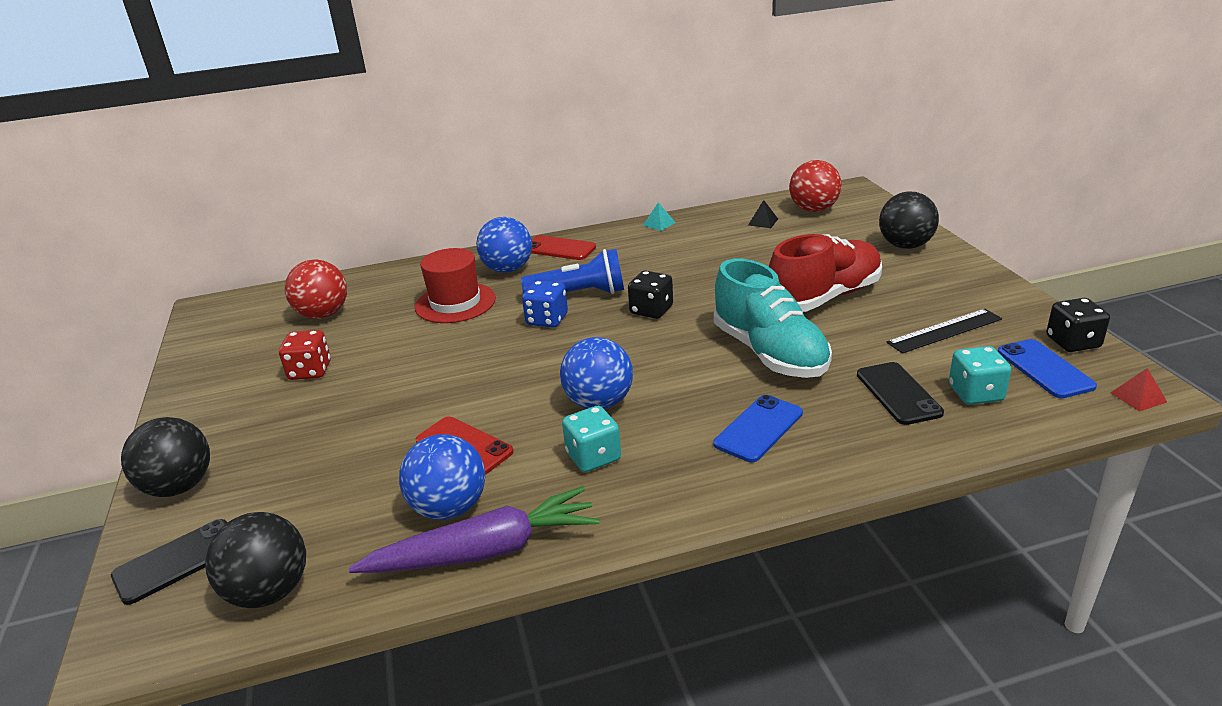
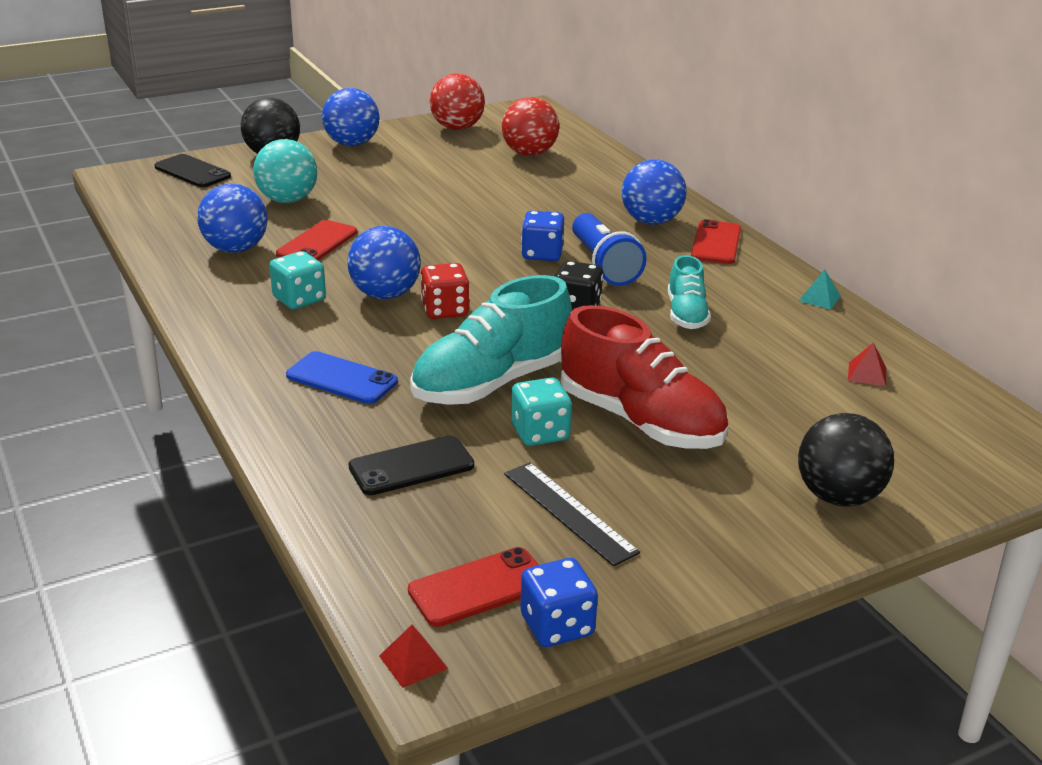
camera: 75 degrees right, 0 degrees up
(200, 423) = (352, 144): none -> blue ball
(269, 592) = (156, 205): black ball -> none
(310, 371) = (430, 166): red dice -> red dice (445, 310)
(333, 470) = (287, 200): none -> turquoise ball
(455, 303) = (567, 206): red hat -> none
(485, 551) = (183, 268): purple carrot -> none
(672, 269) = (686, 314): none -> turquoise shoe
(763, 222) = (867, 374): black pyramid -> red pyramid
(813, 210) = (938, 416): red ball -> red ball (457, 128)
(975, 393) = (414, 523): turquoise dice -> turquoise dice (540, 433)
(1044, 369) = (479, 587): blue phone -> red phone
(1073, 342) = (557, 626): black dice -> blue dice

